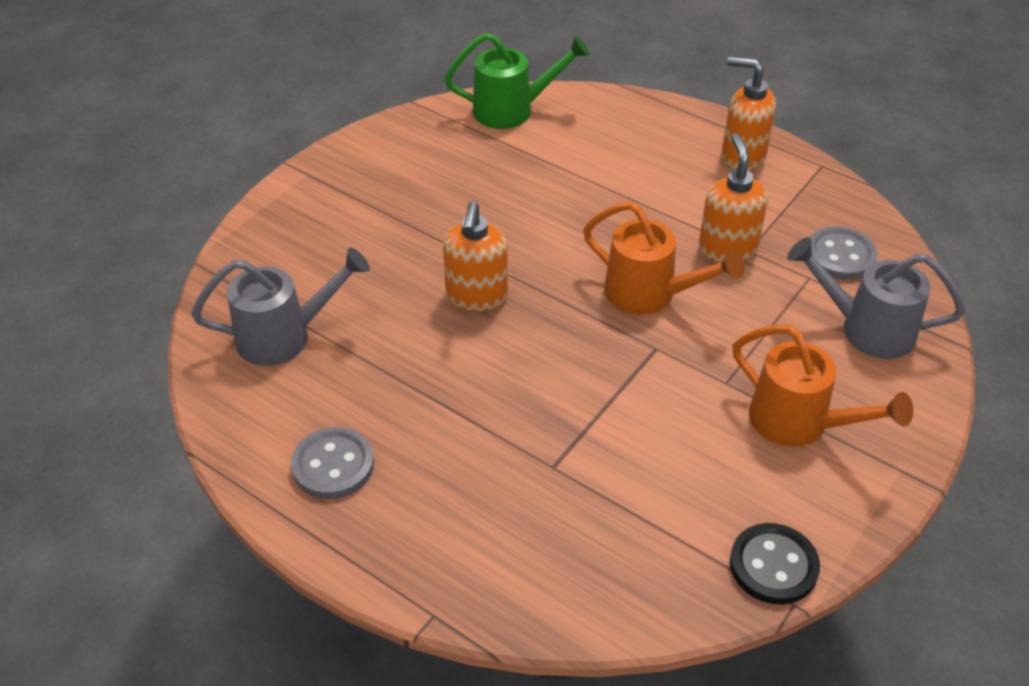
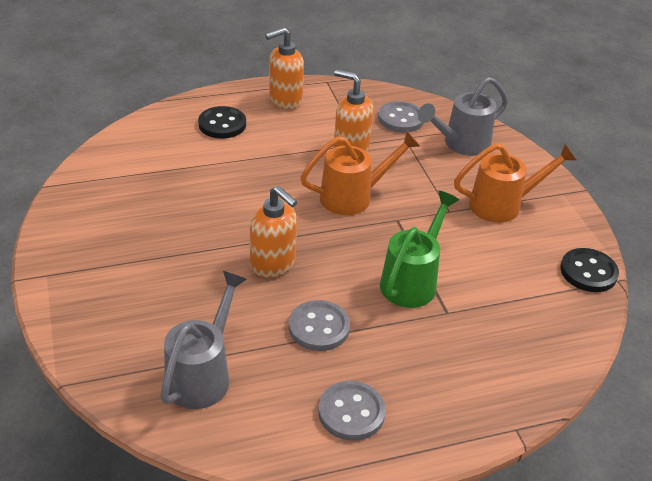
camera: 55 degrees left, 5 degrees down
(423, 378) = (319, 327): none -> grey button
(512, 110) = (120, 152): green watering can -> green watering can (412, 281)
(640, 142) = (222, 124): none -> black button

